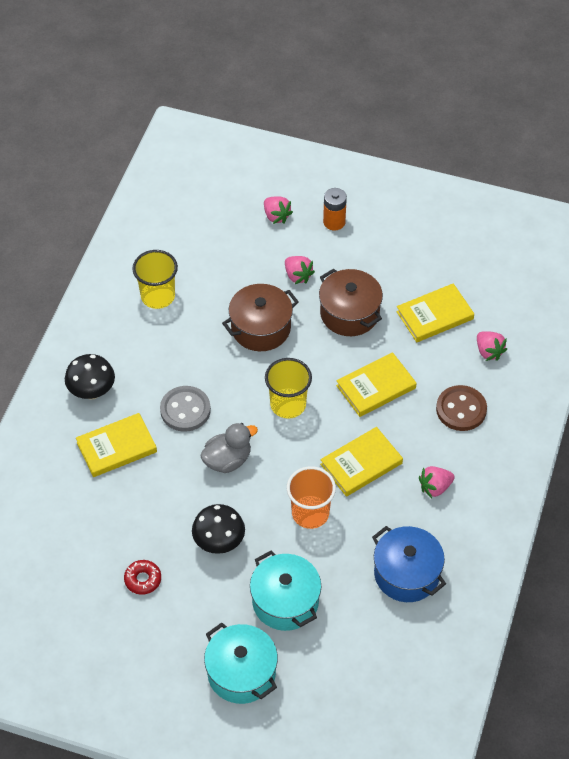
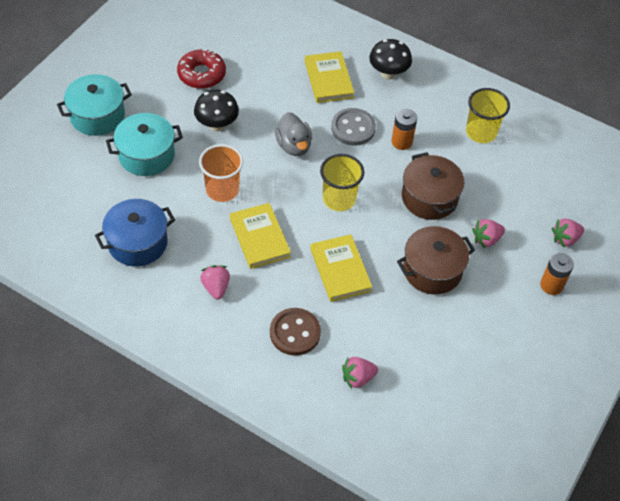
camera: 100 degrees right, 0 degrees up
(143, 579) = (201, 74): red donut -> red donut, size x1.62
(192, 363) = (401, 142): none -> orange battery
(434, 315) = (414, 342): yellow book -> none

